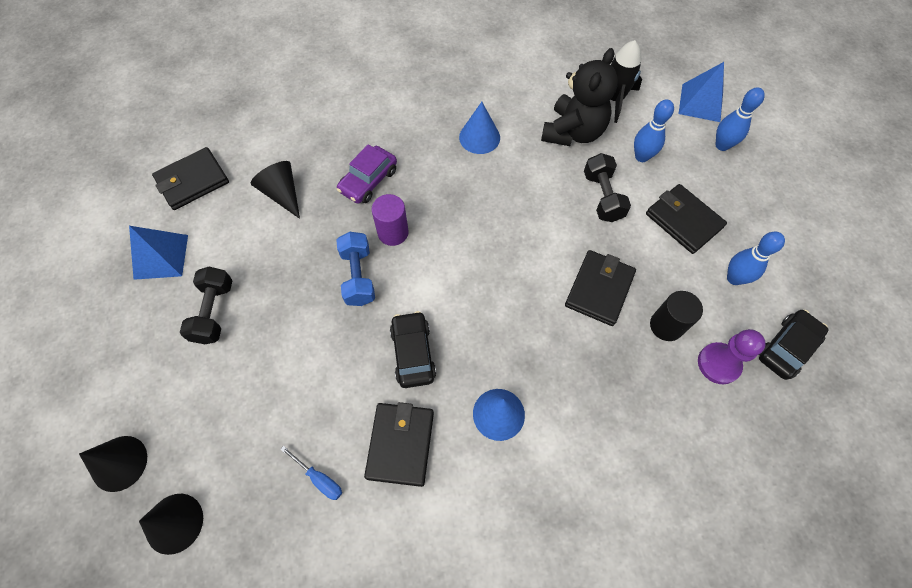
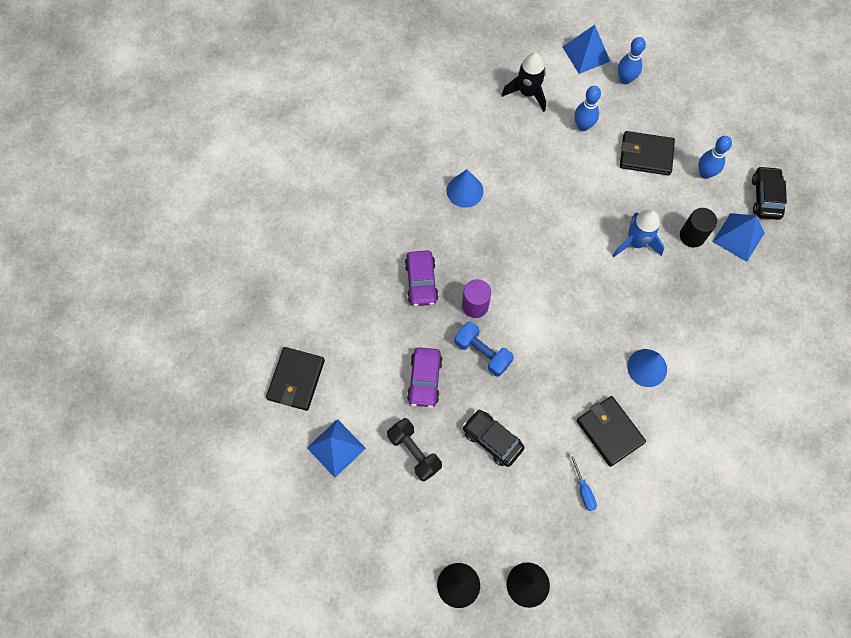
camera: 40 degrees left, 5 degrees up
(282, 193) = (371, 338): black cone -> none
(287, 259) = (424, 380): none -> purple car
(319, 478) = (583, 489): blue screwdriver -> blue screwdriver turned 75 degrees clockwise
(413, 353) = (565, 373): black car -> black car (492, 439)
(573, 132) = (523, 140): black teddy bear -> none
(599, 289) = (635, 242): black wallet -> blue rocket
(602, 196) = (583, 175): black dumbbell -> none
(718, 364) = (738, 237): purple pawn -> blue pyramid

